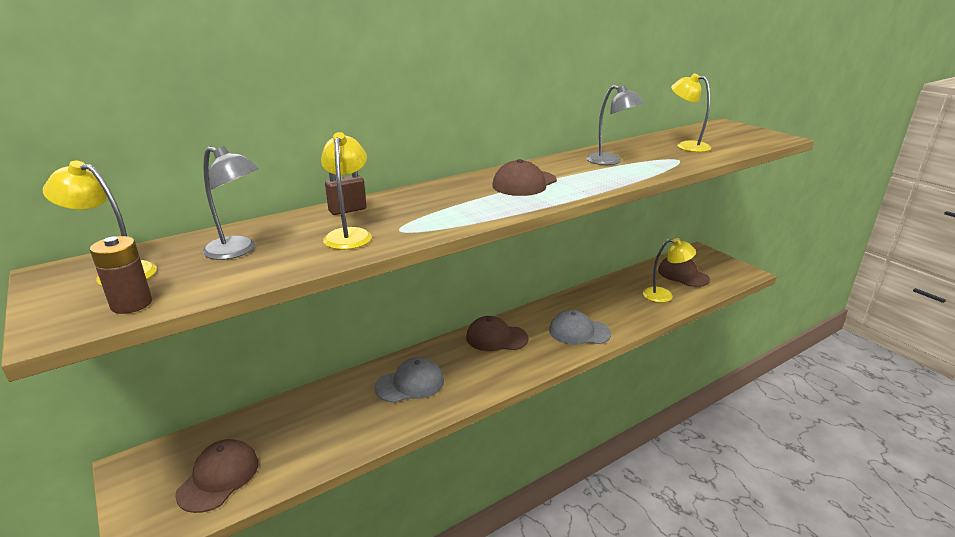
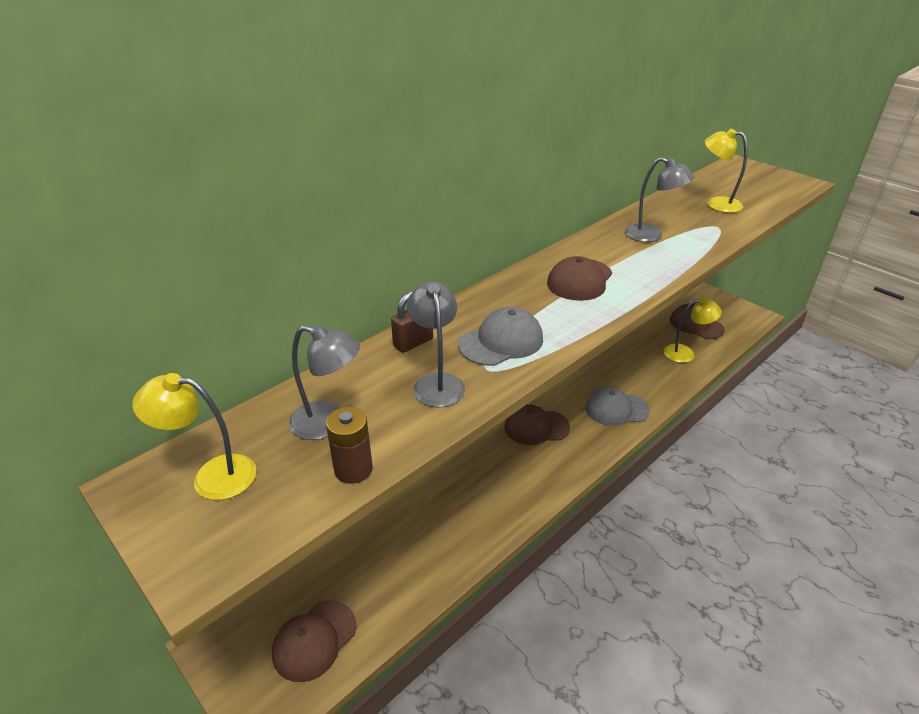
camera: 10 degrees left, 10 degrees up
(131, 304) = (260, 522): brown battery -> brown battery (353, 469)
(219, 478) = (314, 640): brown cap -> brown cap turned 150 degrees counterclockwise
(349, 235) = (437, 382): yellow lamp -> grey lamp
(410, 384) = (468, 496): grey cap -> grey cap (501, 342)

